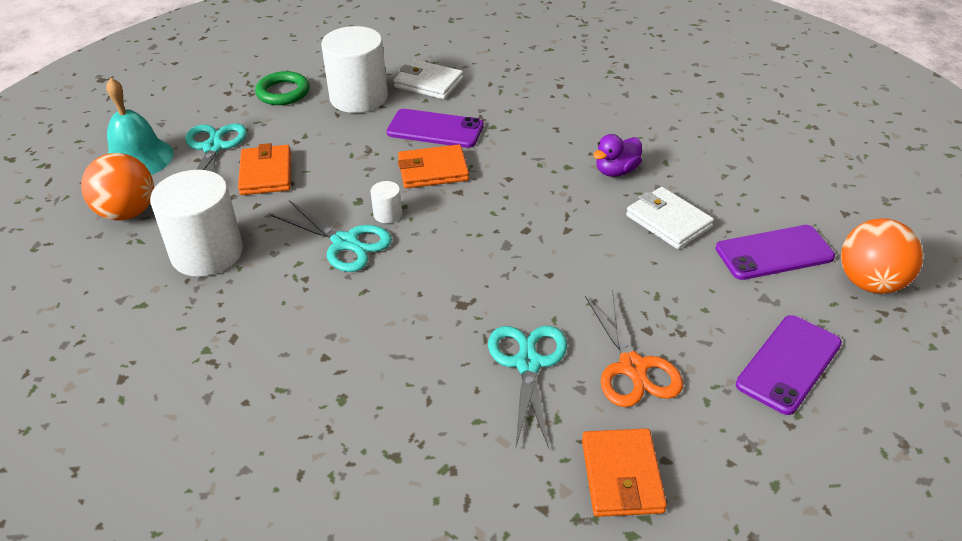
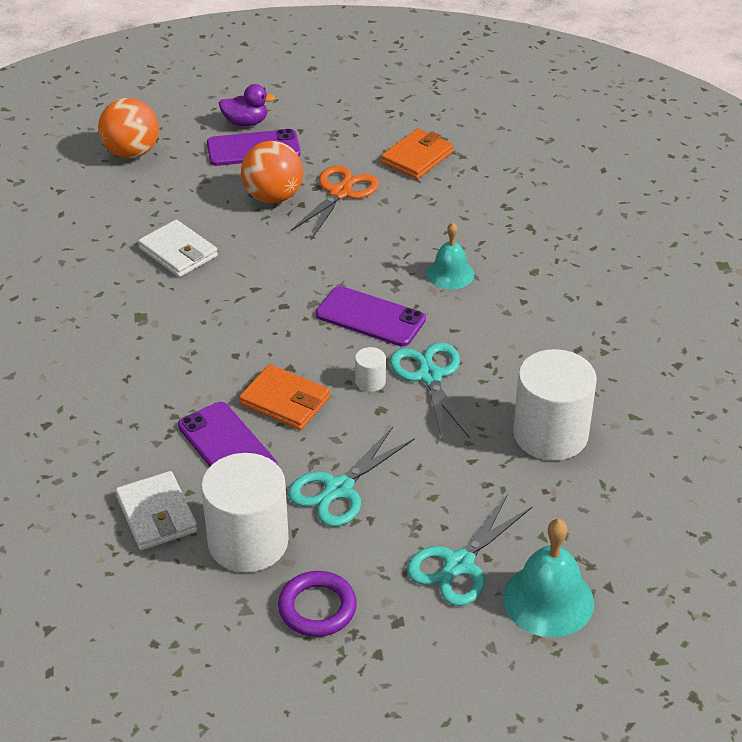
camera: 140 degrees left, 0 degrees up
(127, 212) = (597, 525): orange ball -> orange ball (273, 197)
(266, 173) = (434, 493): orange wallet -> none
(283, 92) = (317, 608): green ring -> purple ring
(422, 343) = (450, 274): none -> turquoise bell
(528, 363) = (398, 227): turquoise scissors -> turquoise scissors (338, 489)
(616, 171) = (147, 309): purple duck -> purple duck (246, 123)
(668, 221) = (178, 252): white wallet -> white wallet turned 45 degrees counterclockwise
(774, 253) = (151, 196): purple phone -> purple phone (370, 317)

